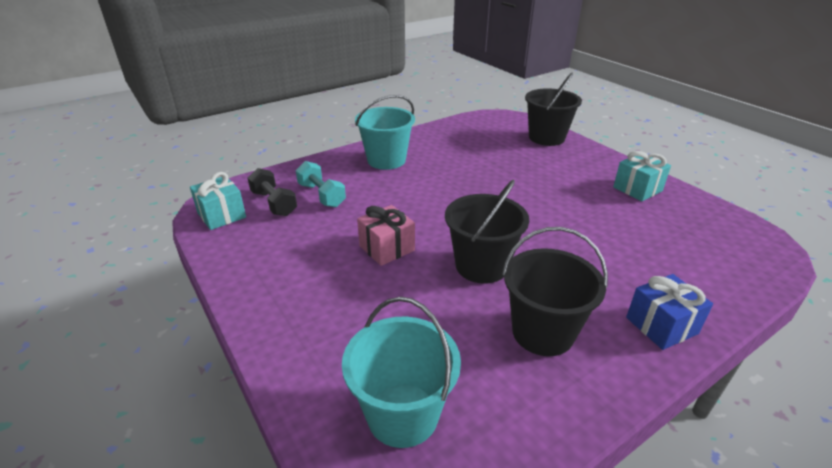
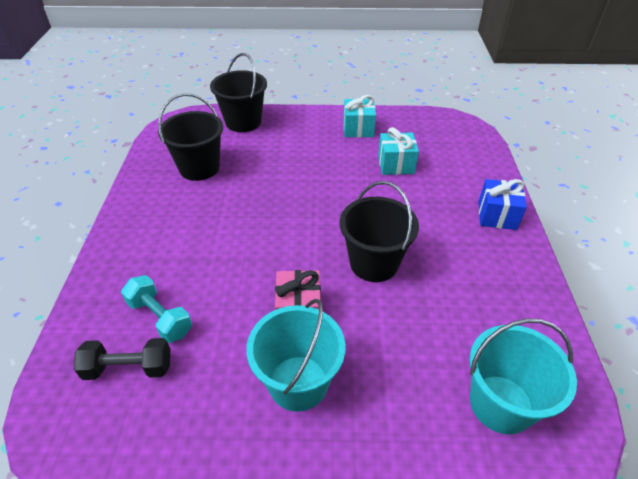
camera: 55 degrees left, 10 degrees up
(221, 215) = (96, 434): turquoise gift -> turquoise gift (396, 164)
(321, 195) = (160, 317): turquoise dumbbell -> turquoise dumbbell turned 45 degrees clockwise
(386, 160) = (154, 234): turquoise bucket -> turquoise bucket (298, 383)
(542, 332) = (467, 274): black bucket -> black bucket (199, 168)

